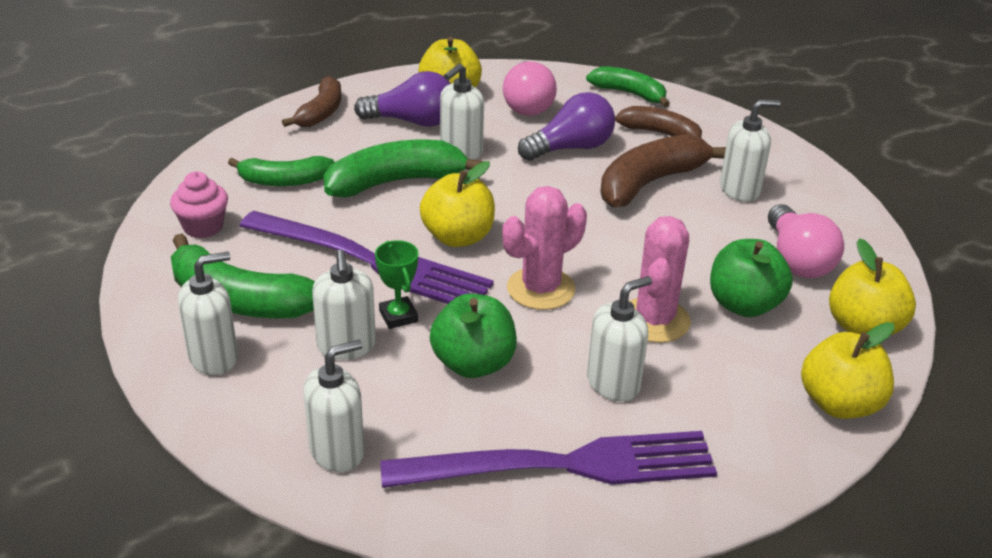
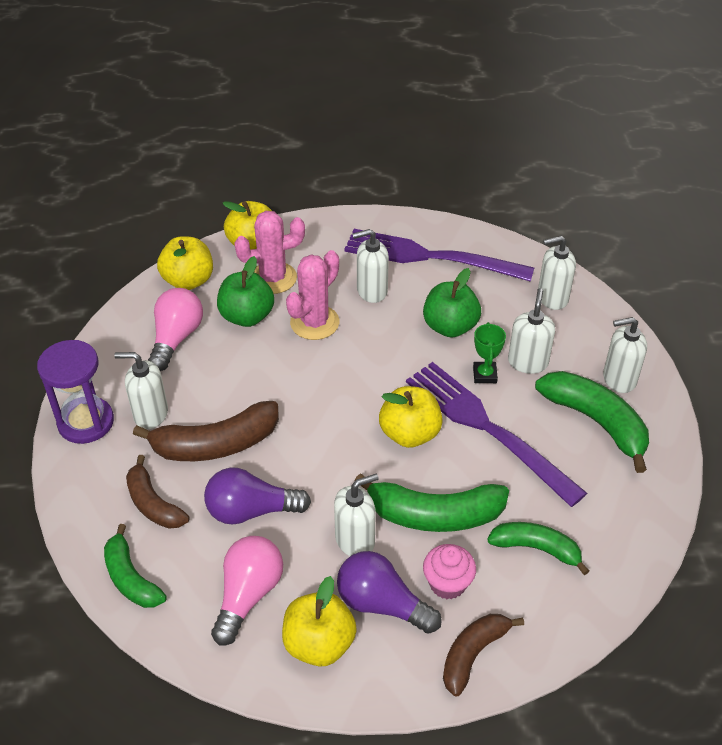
camera: 155 degrees left, 10 degrees up
(203, 227) = (617, 509): pink cupcake -> pink cupcake (447, 583)
(541, 289) = (374, 368): pink cactus -> pink cactus (273, 278)
(792, 170) = (86, 422): none -> purple hourglass

